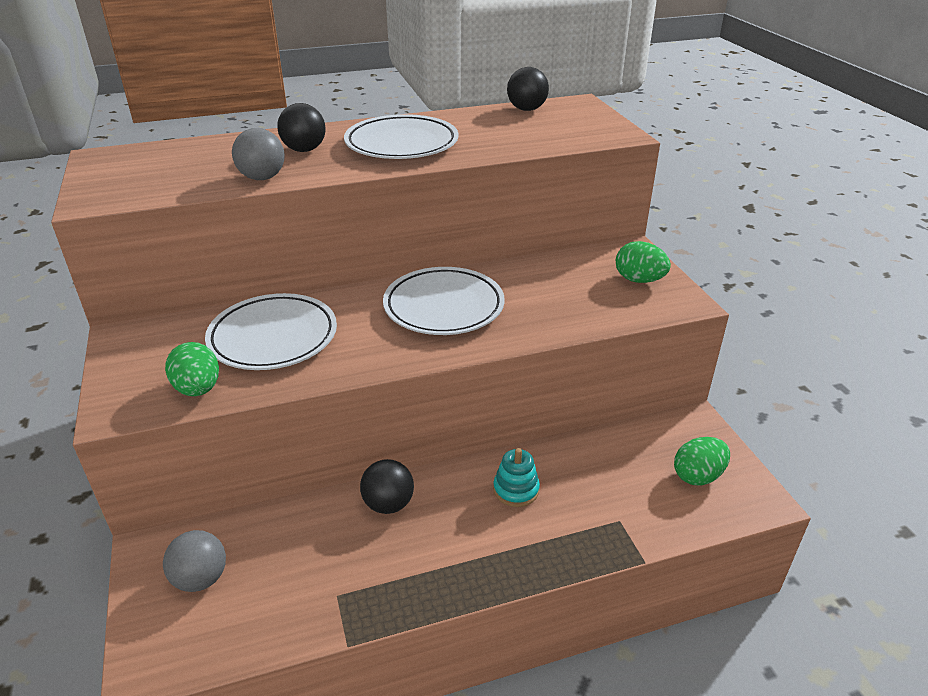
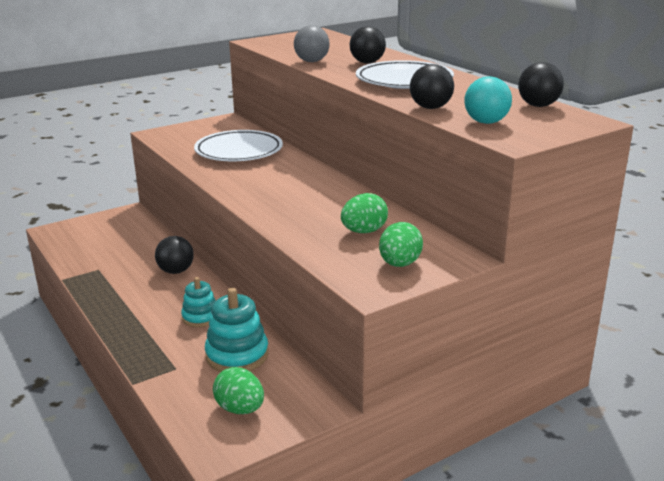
camera: 75 degrees right, 10 degrees down
(198, 389) = (180, 145): green egg -> green egg (364, 231)
(201, 578) = (109, 229): grey ball -> none
(443, 307) = (302, 191): white plate -> none
(507, 148) = (430, 108): none -> black ball
(565, 135) = (486, 122): none -> turquoise ball
(603, 467) = (237, 355): none -> turquoise stacking toy

